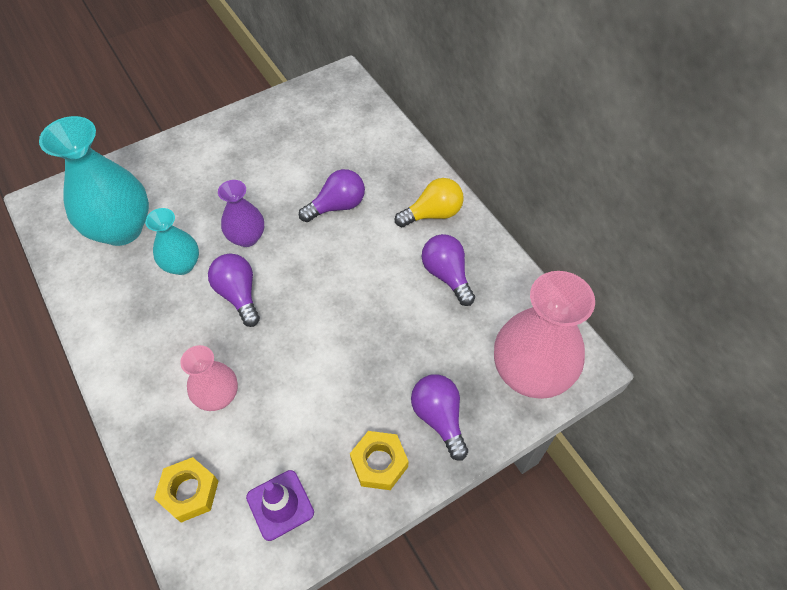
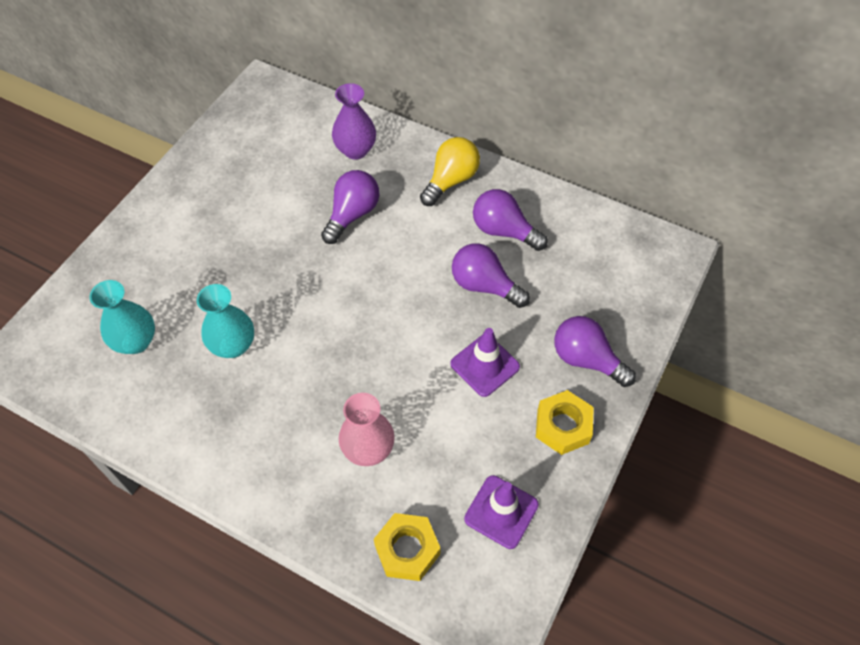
camera: 30 degrees left, 0 degrees up
(121, 229) = (136, 342): turquoise vase -> turquoise vase, size x0.56
(238, 294) = (316, 345): purple light bulb -> purple light bulb (484, 286)
(247, 237) = (282, 287): purple vase -> purple vase (355, 150)
(352, 378) = (485, 365): none -> purple traffic cone
(530, 373) = (636, 281): pink vase -> none

